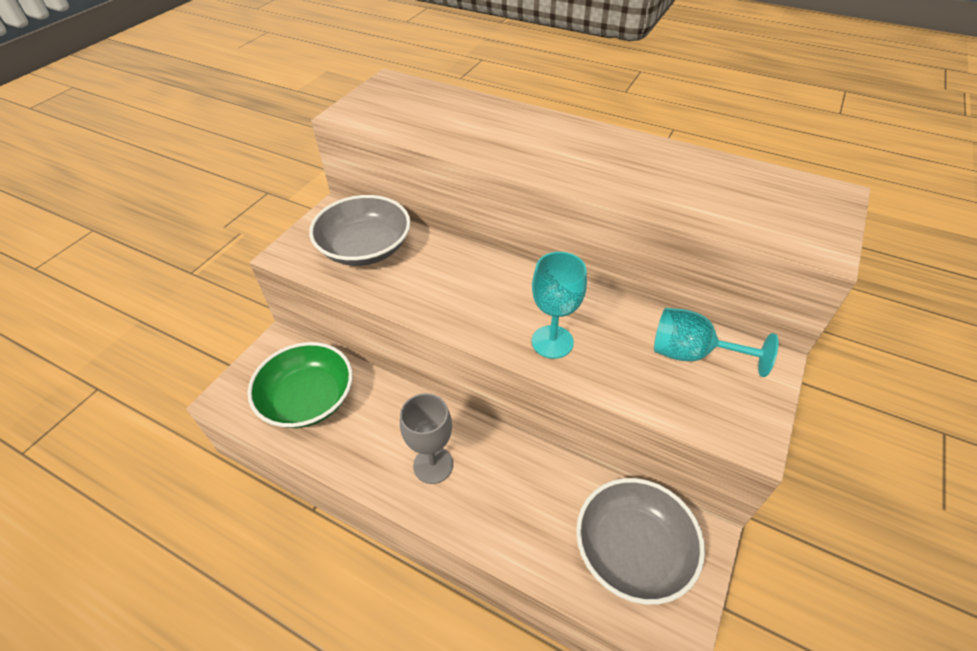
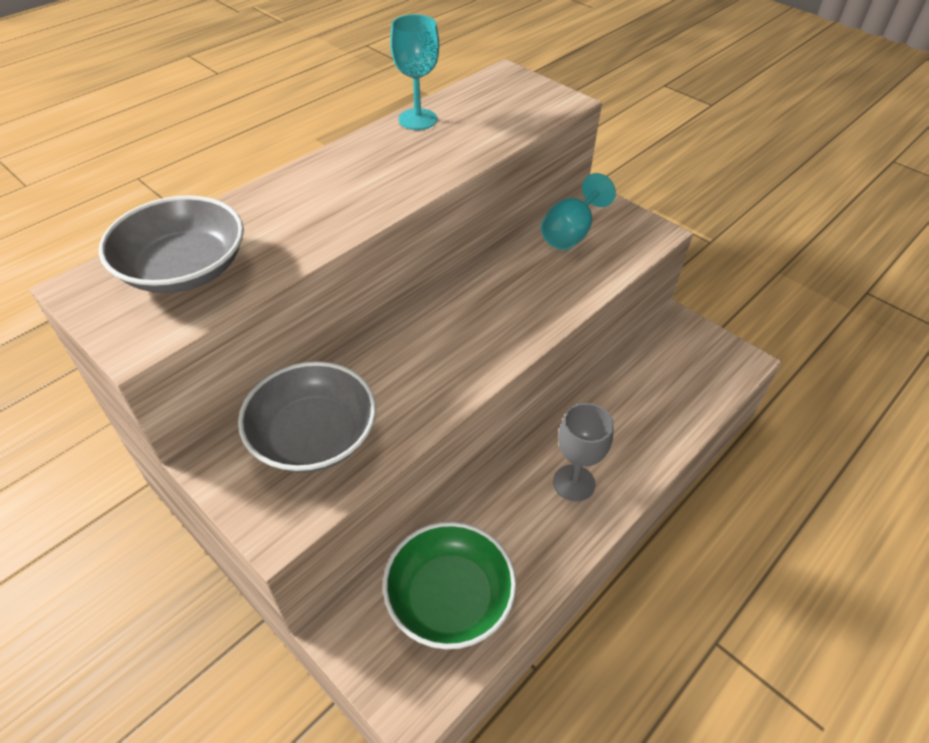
camera: 75 degrees left, 0 degrees up
(552, 342) = (530, 310): turquoise goblet -> turquoise goblet (417, 119)
(633, 550) = (681, 363): grey bowl -> grey bowl (184, 269)

